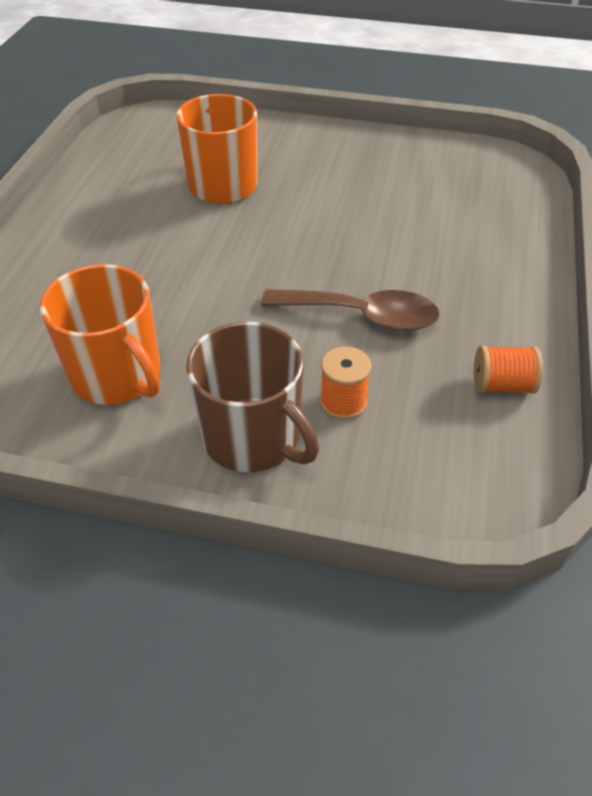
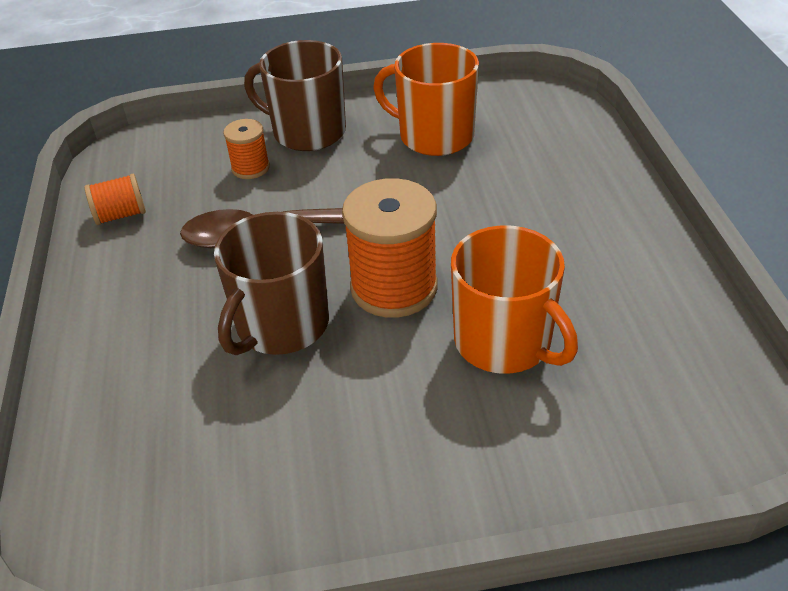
camera: 160 degrees right, 5 degrees down
(270, 236) = (394, 287): none -> orange spool
(369, 235) = (281, 325): none -> brown mug

